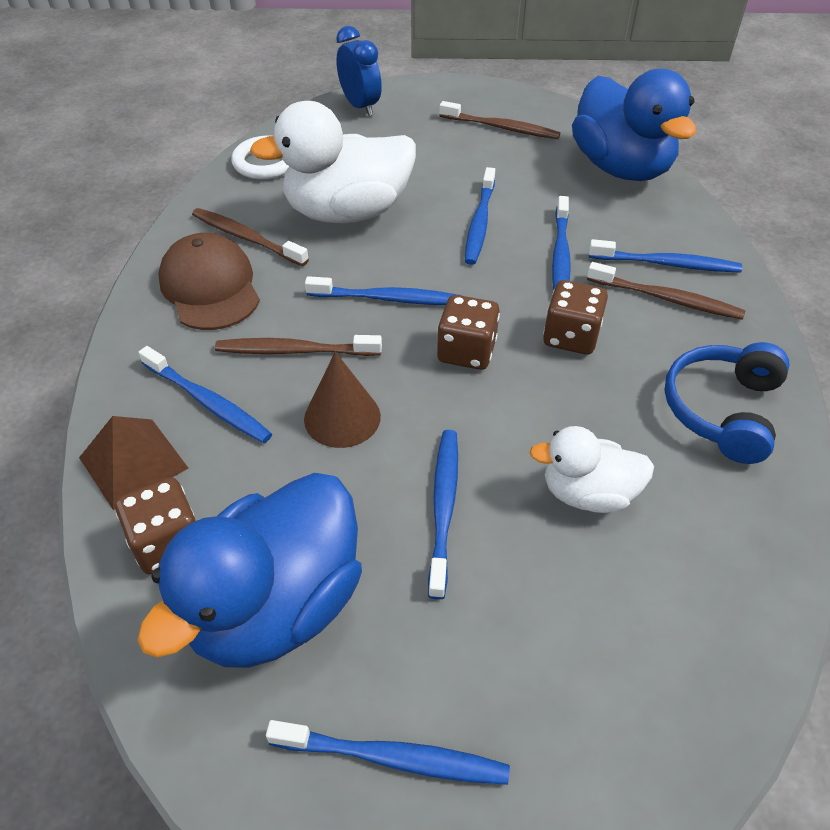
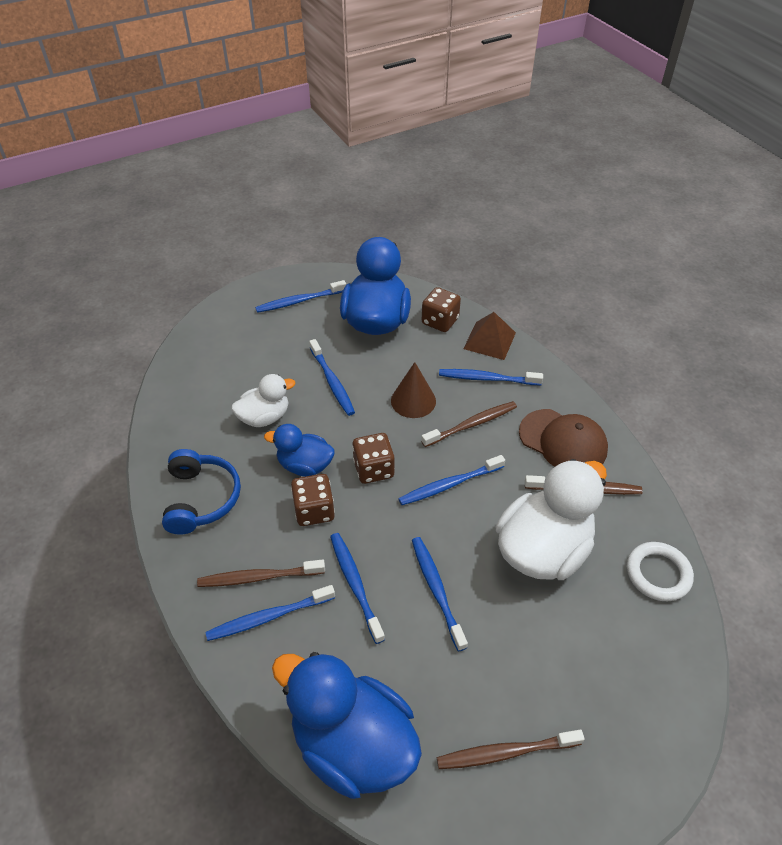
camera: 150 degrees right, 0 degrees up
(360, 106) = (667, 709): blue clock -> none
(557, 393) = (305, 465): none -> blue duck

